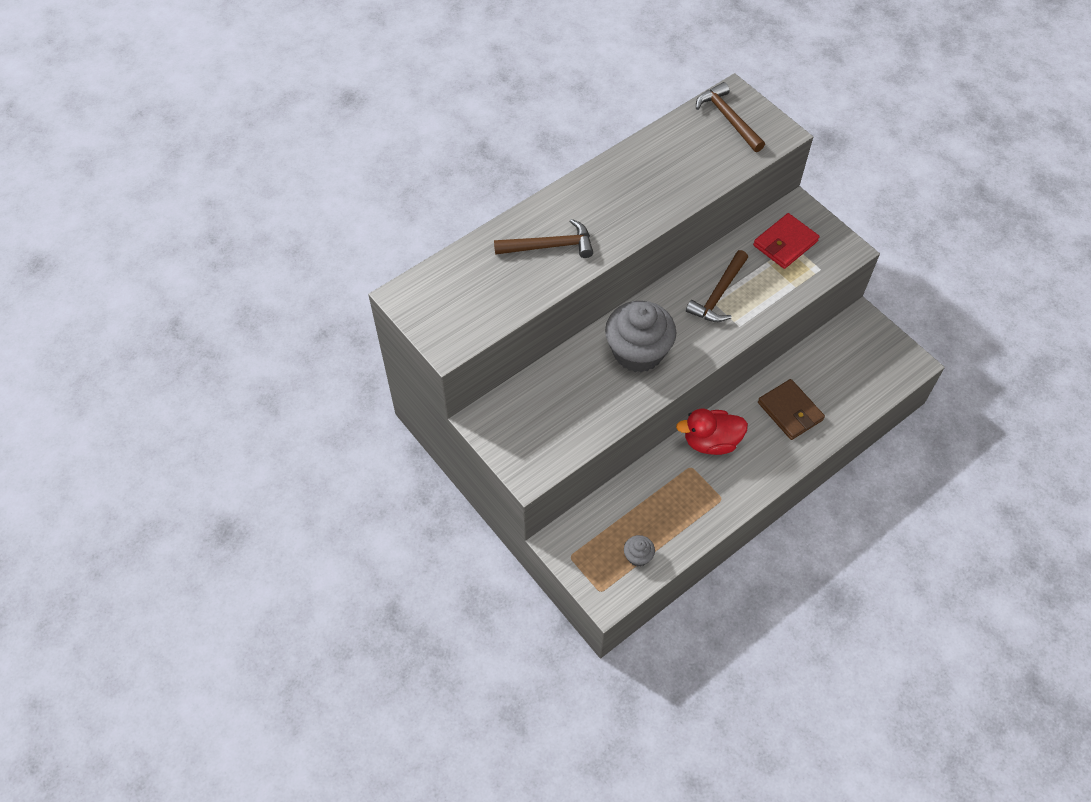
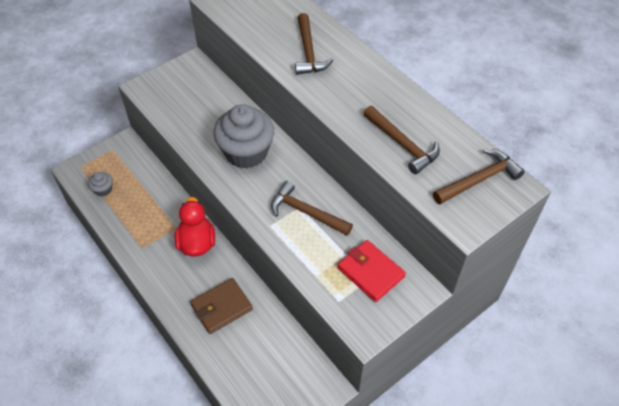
camera: 90 degrees right, 5 degrees down
(688, 170) = (402, 144): none -> brown hammer

